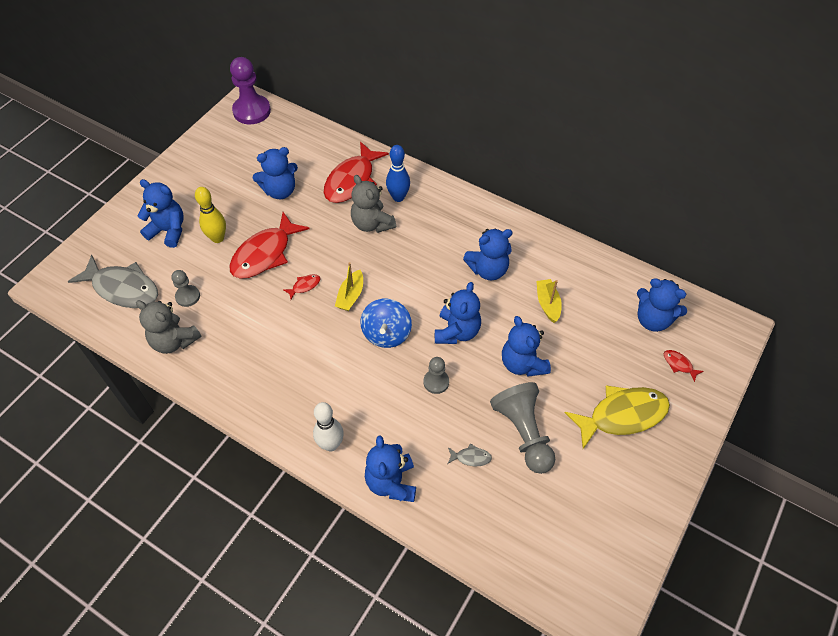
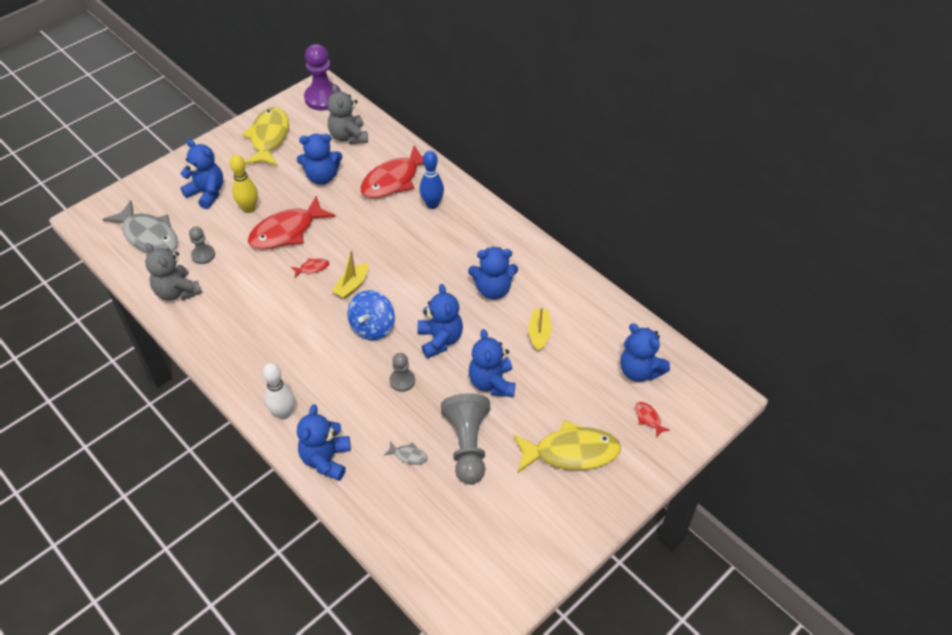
camera: 15 degrees right, 5 degrees down
(212, 161) = (269, 138): none -> yellow fish
(372, 224) = (397, 224): grey teddy bear -> grey teddy bear (348, 136)
(457, 331) = (440, 340): blue teddy bear -> blue teddy bear turned 45 degrees counterclockwise

